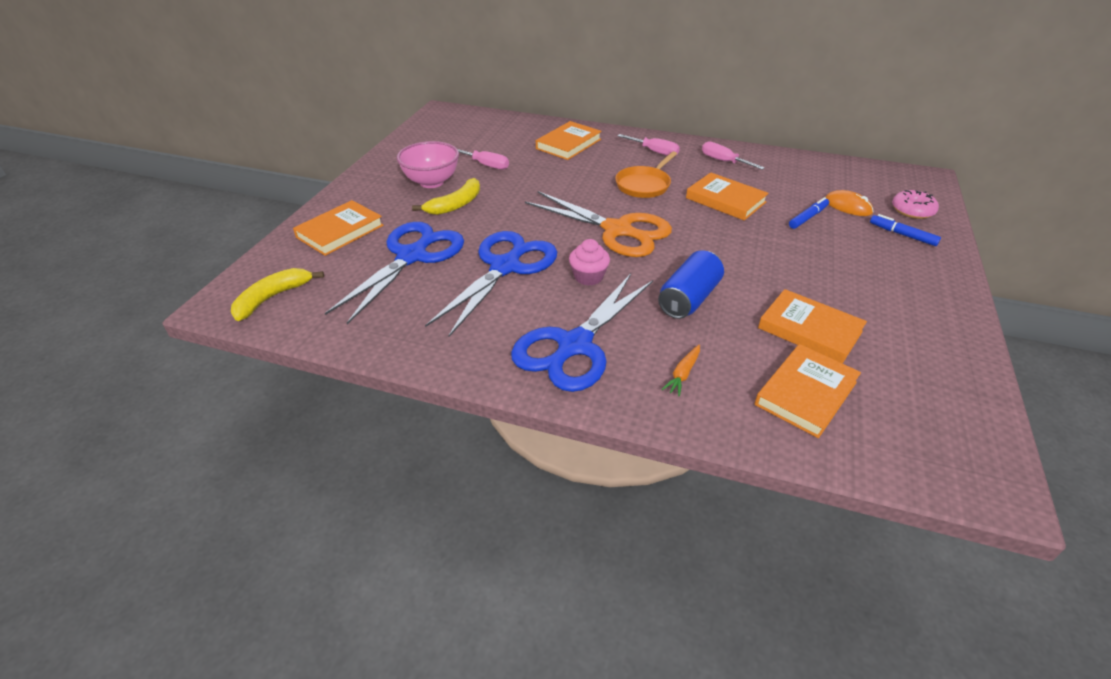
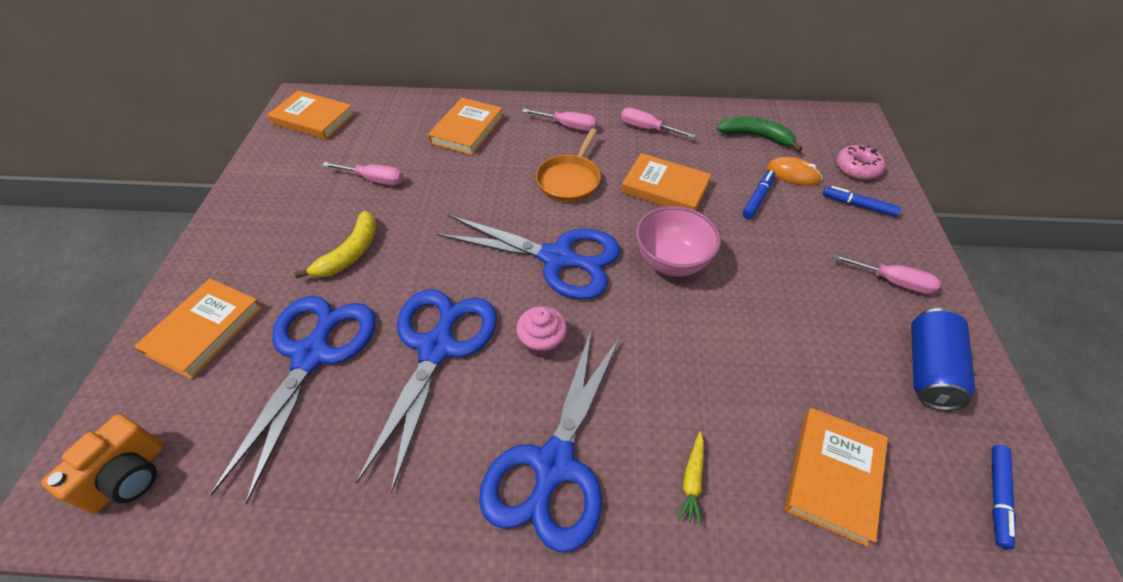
camera: 15 degrees left, 10 degrees up
(272, 298) = (129, 476): yellow banana -> orange camera
(431, 182) = (311, 220): pink bowl -> pink bowl (671, 262)
(618, 230) = (558, 258): orange scissors -> blue scissors
(683, 374) = (692, 480): orange carrot -> yellow carrot
(689, 299) = (666, 353): blue can -> blue can (928, 369)
(809, 330) = (808, 372): orange book -> orange book (313, 119)
(822, 178) = (756, 137): none -> green banana
(913, 287) = (892, 281): none -> pink screwdriver
(953, 433) = (997, 497): none -> blue marker

